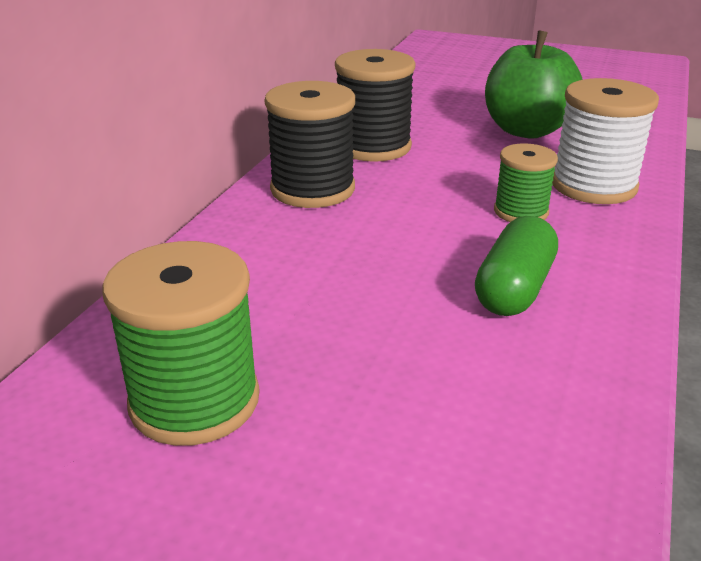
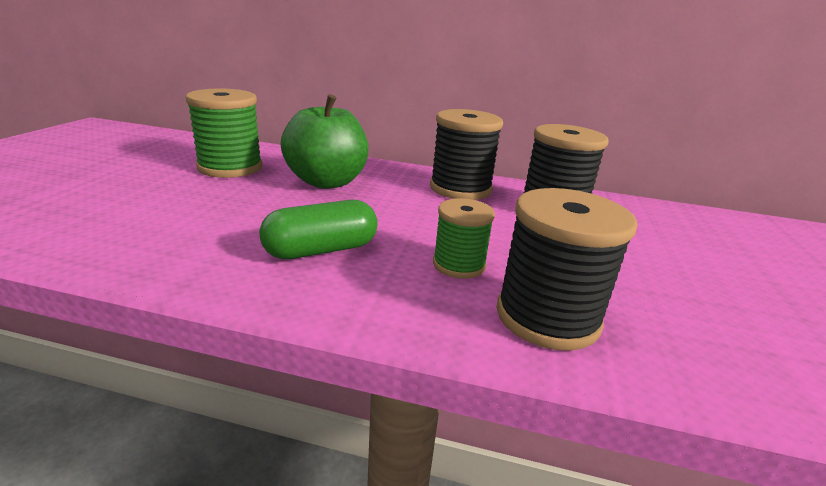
camera: 80 degrees right, 5 degrees down
(514, 289) = (321, 250): green capsule -> green capsule turned 45 degrees counterclockwise
(526, 130) = (678, 287): green apple -> green apple (327, 182)
(593, 186) = (547, 317): white spool -> black spool

